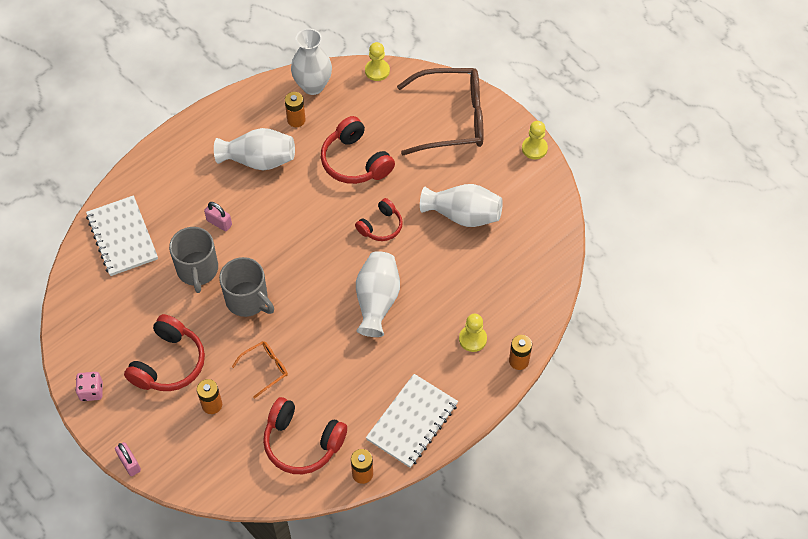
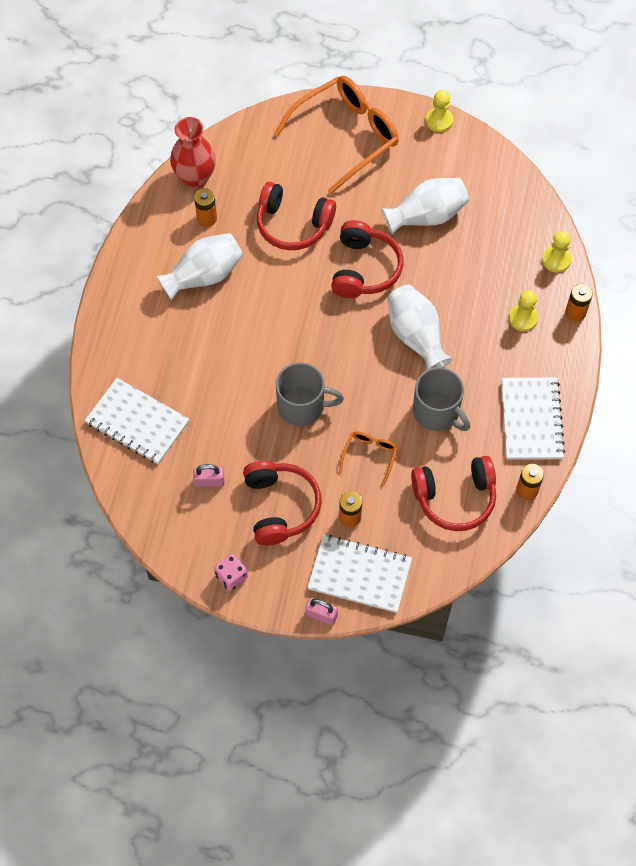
camera: 35 degrees left, 5 degrees up
(182, 452) = (359, 574): none -> white notebook
(197, 270) = (233, 408): grey mug -> grey mug (437, 412)
(219, 223) = (217, 354): pink padlock -> pink padlock (209, 481)
(313, 86) = (195, 178): white vase -> red vase
(377, 71) = (243, 130): yellow pawn -> yellow pawn (556, 260)
(381, 226) = (364, 269): red headphones -> red headphones, size x1.63
(452, 119) = (346, 136): brown glasses -> orange glasses

